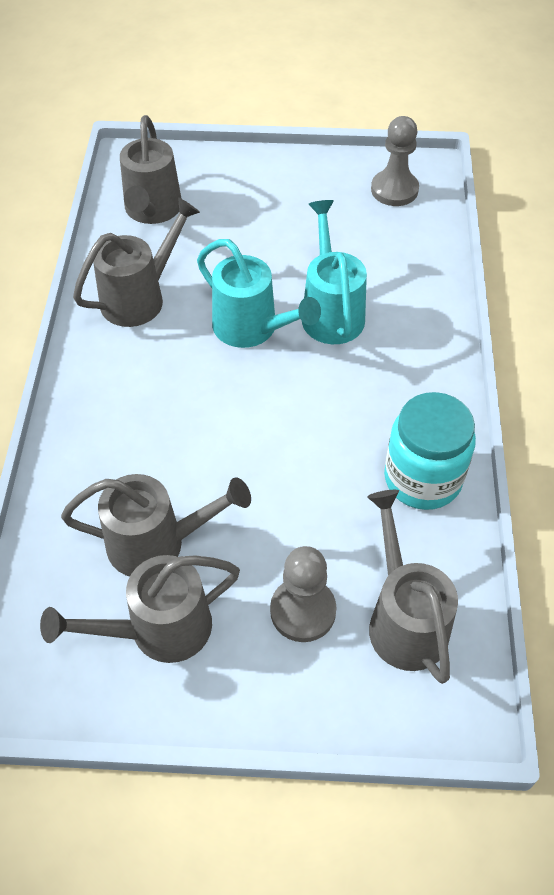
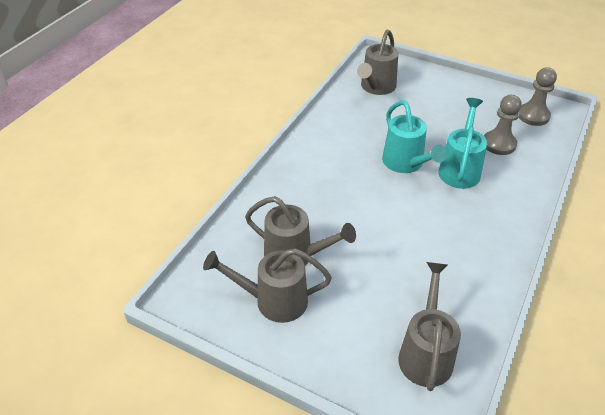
camera: 25 degrees right, 10 degrees down
(140, 297) = (348, 128): grey watering can -> none
(303, 611) = (363, 324): grey pawn -> grey pawn (499, 144)
(422, 479) = (476, 279): turquoise jar -> none

